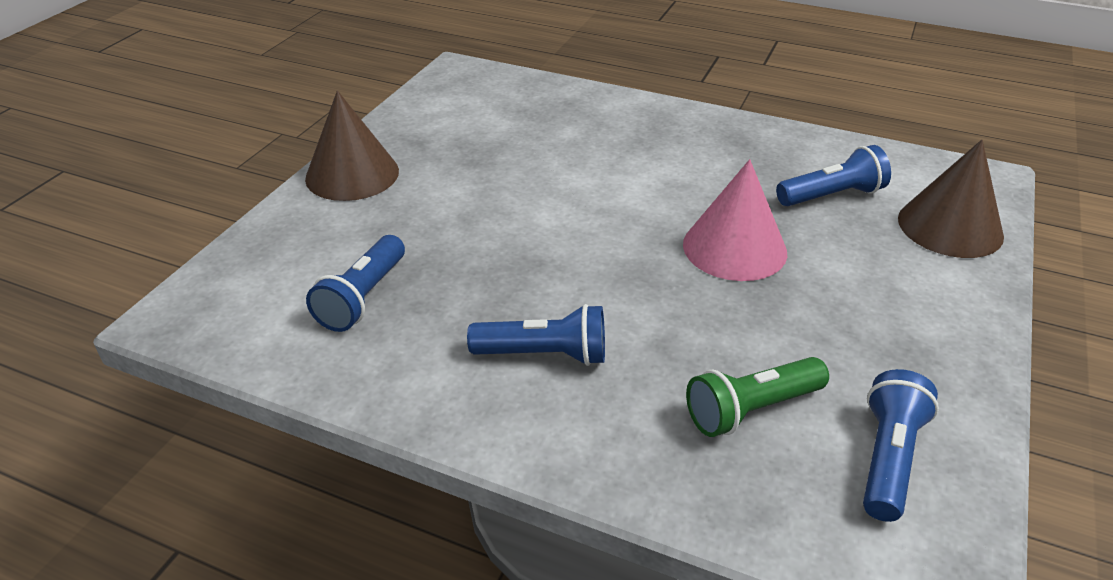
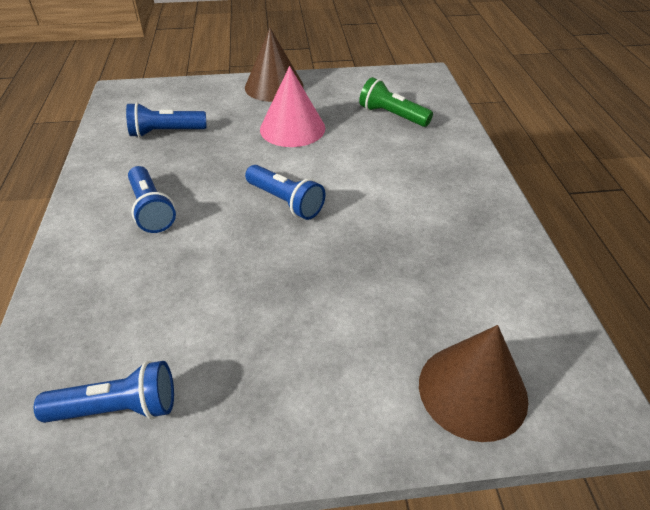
camera: 60 degrees right, 5 degrees up
(734, 248) = (322, 257): pink cone -> pink cone (292, 128)
(751, 409) = (140, 316): green flashlight -> green flashlight (392, 115)
(832, 196) = (447, 294): blue flashlight -> blue flashlight (285, 202)

